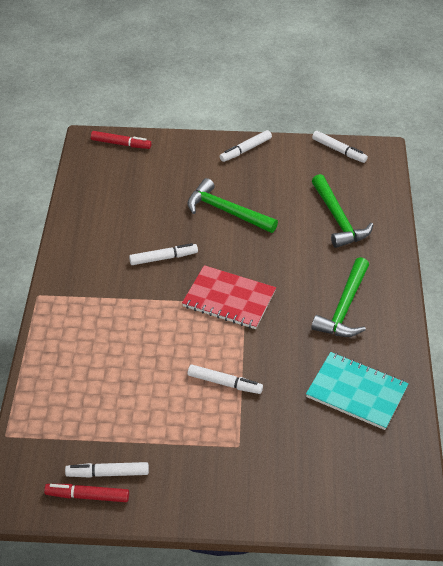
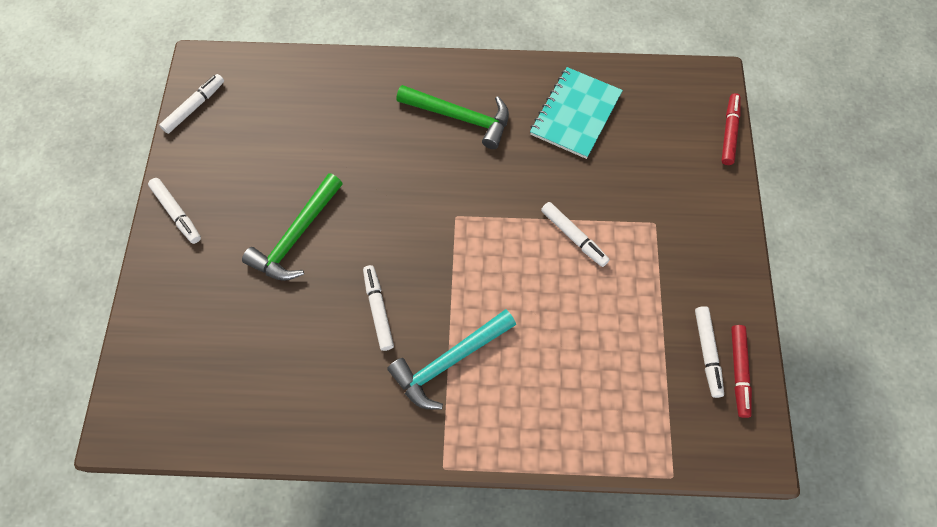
camera: 90 degrees left, 20 degrees up
(118, 299) = (450, 361): none -> turquoise hammer
(121, 144) = (137, 381): red marker -> red marker (729, 132)
(224, 383) = (574, 237): white marker -> white marker turned 120 degrees clockwise
(229, 299) = (448, 233): red notebook -> none
(338, 219) = (319, 115): green hammer -> none

